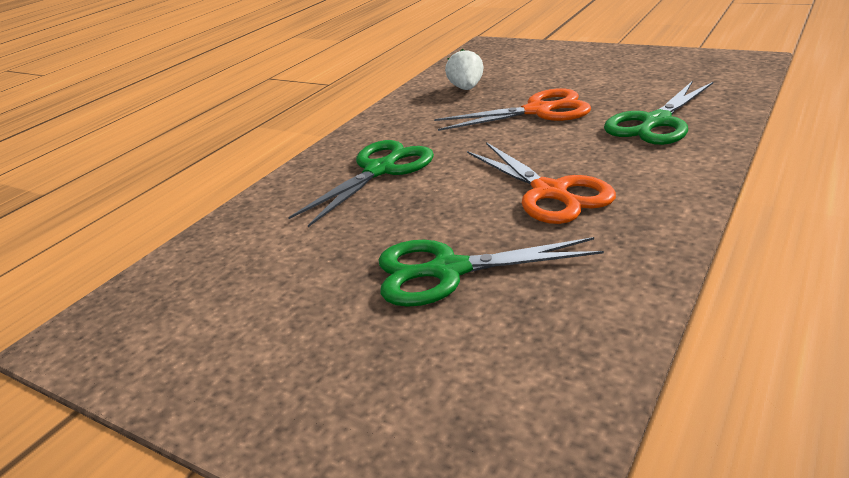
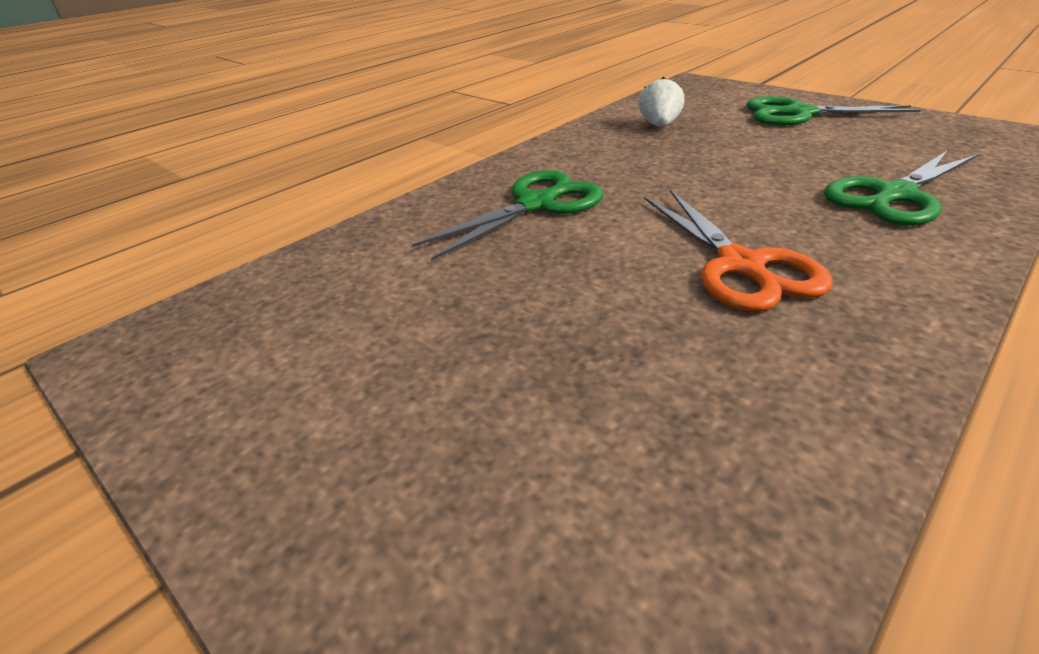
camera: 10 degrees right, 5 degrees up
(448, 271) = (585, 351): green scissors -> green scissors (799, 114)
(538, 111) = (741, 162): orange scissors -> none

